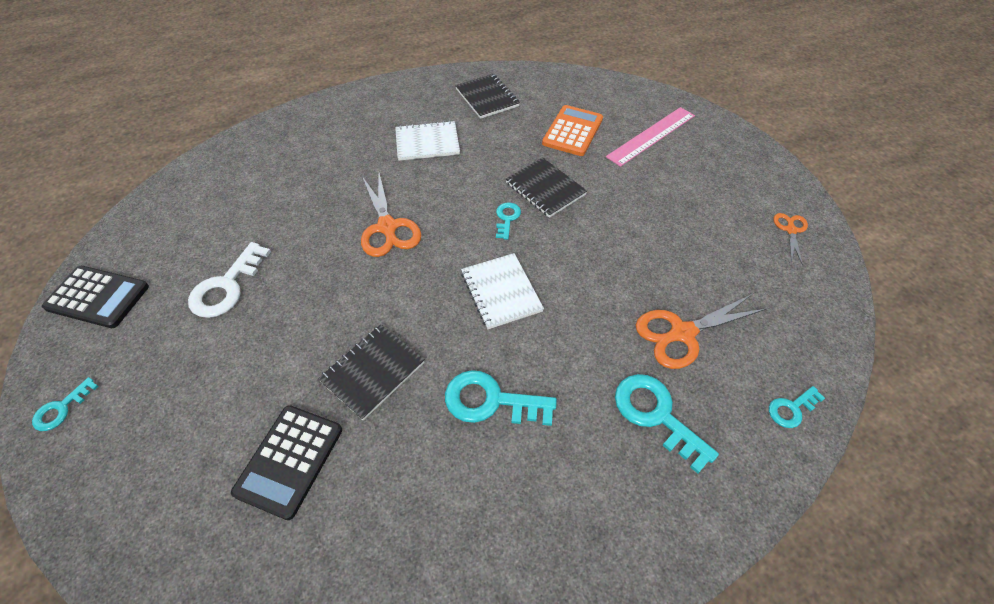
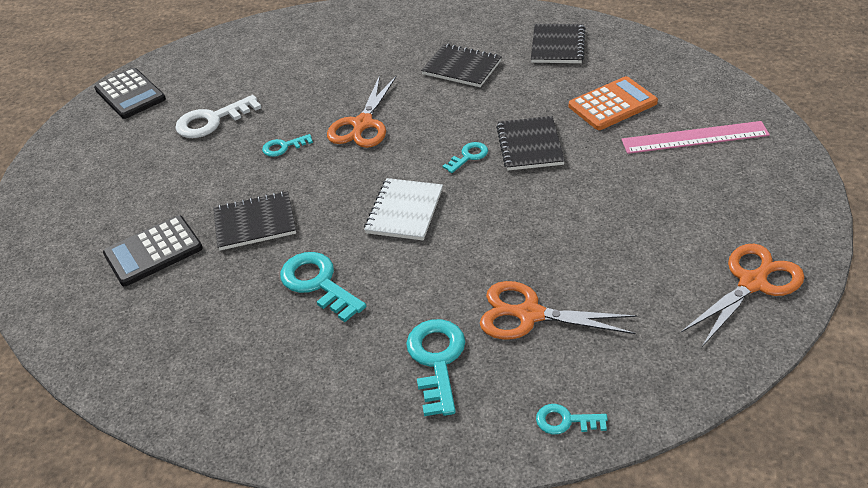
camera: 40 degrees right, 10 degrees down
(61, 408) = (58, 155): turquoise key -> turquoise key (283, 147)
(427, 143) = (461, 67): white notebook -> black notebook
(790, 230) = (752, 283): orange scissors -> orange scissors, size x1.80

